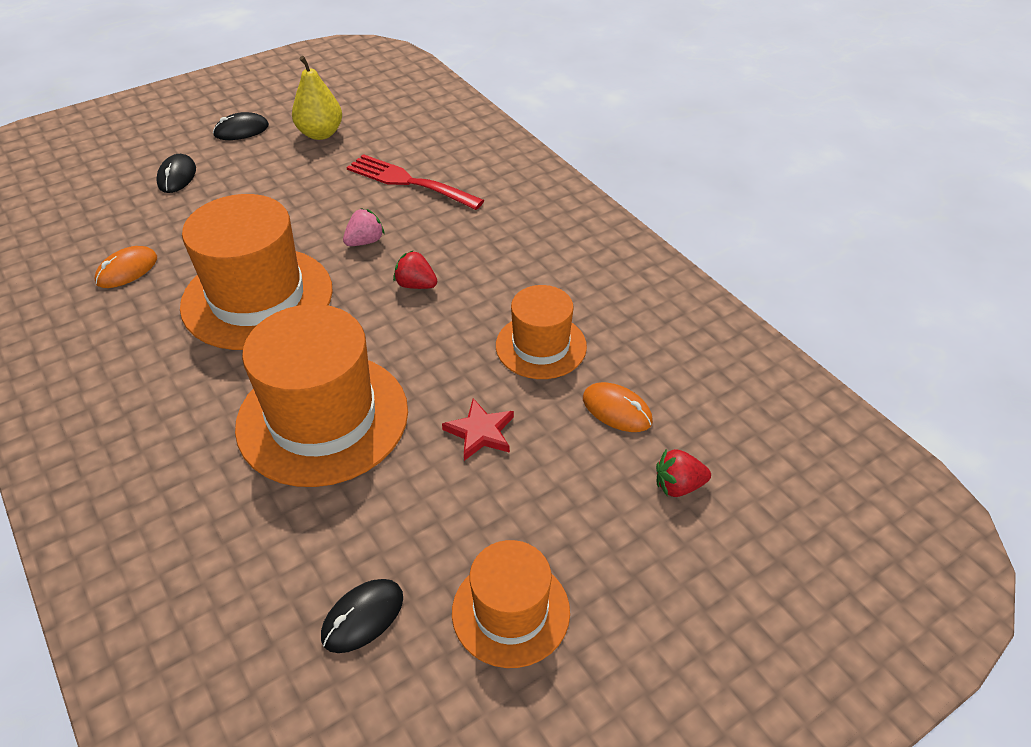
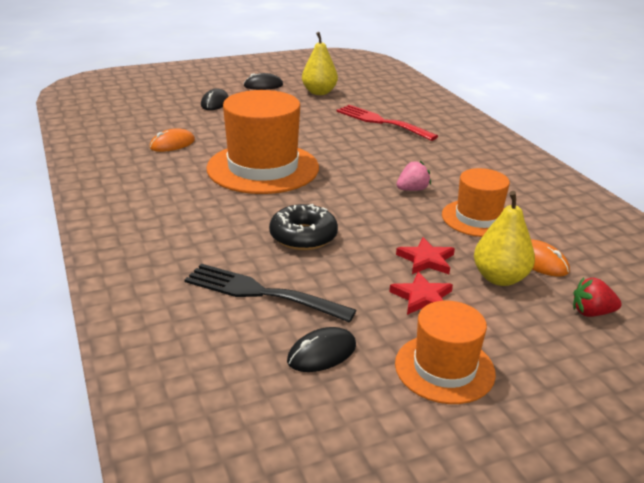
camera: 10 degrees right, 15 degrees down
(277, 529) = (261, 293): none -> black fork
(322, 418) = (303, 236): orange hat -> black donut
(365, 241) = (345, 148): pink strawberry -> pink strawberry (412, 189)
(416, 285) = (382, 175): red strawberry -> none
(478, 499) = (422, 297): none -> red star
(570, 448) = (499, 278): none -> yellow pear

